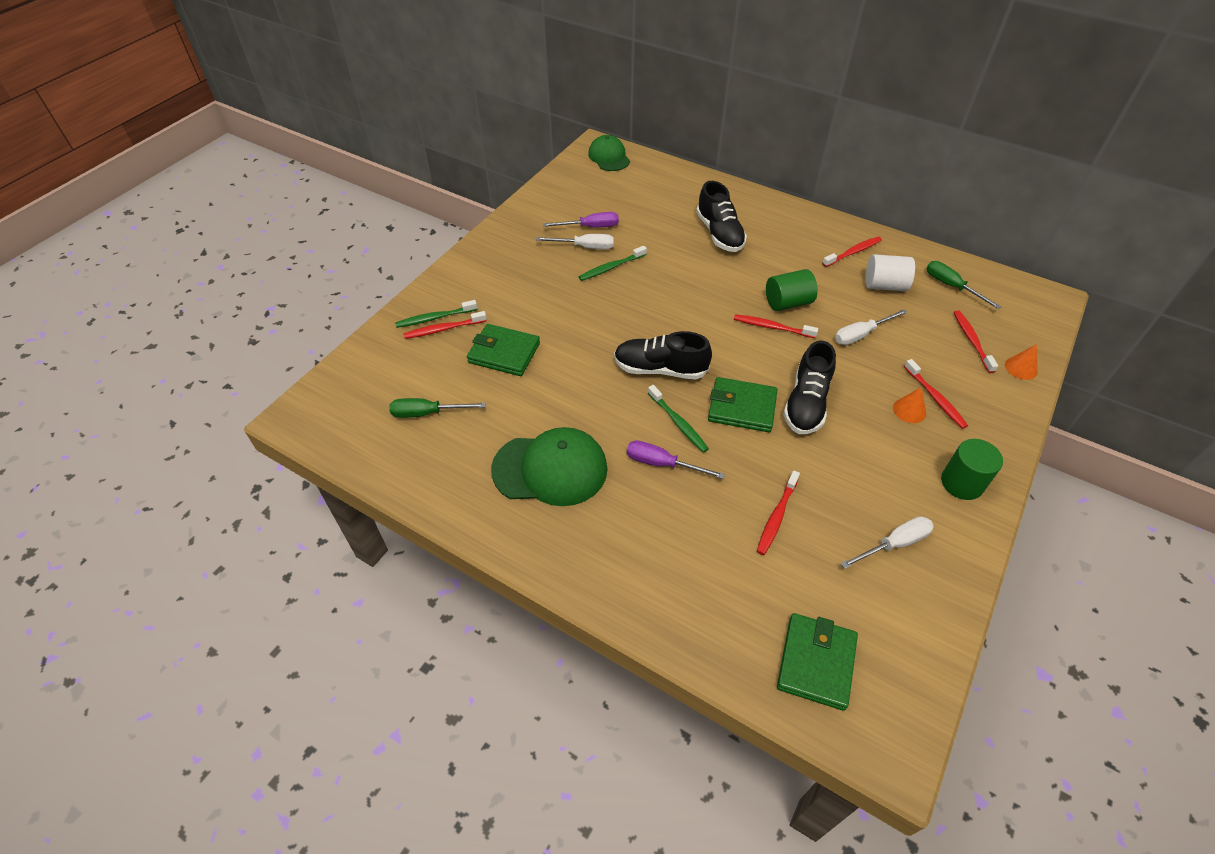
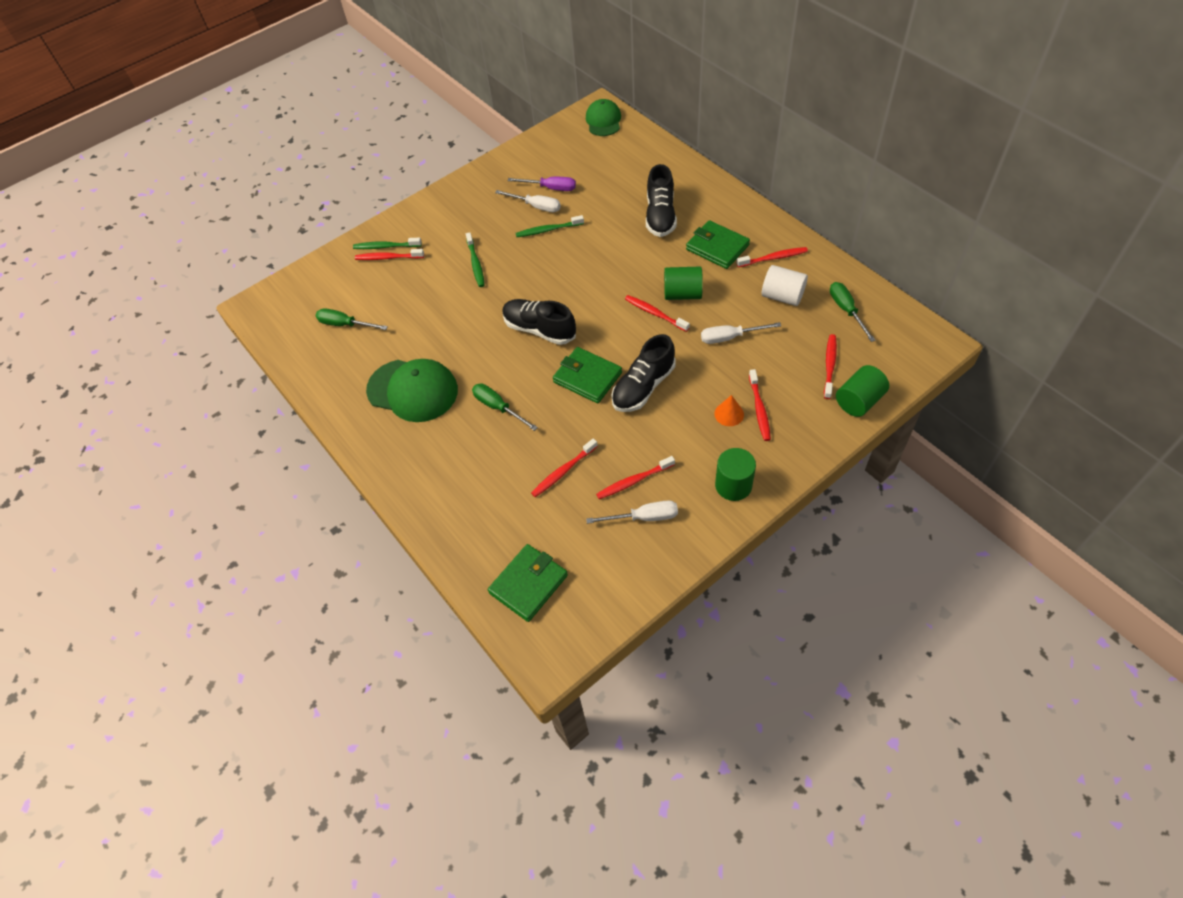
camera: 25 degrees right, 5 degrees up
(504, 353) = (424, 288): green wallet -> green wallet (717, 247)
(662, 464) = (498, 407): purple screwdriver -> green screwdriver
(678, 423) = (529, 378): green toothbrush -> green toothbrush (475, 264)
(858, 506) = (633, 481): none -> red toothbrush
(1021, 368) = (858, 401): orange cone -> green cylinder

